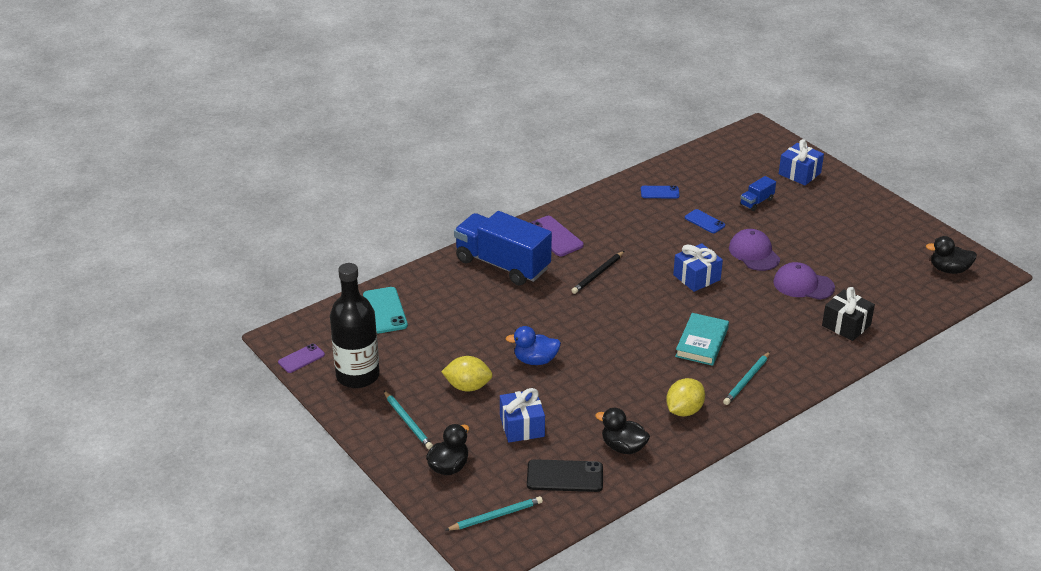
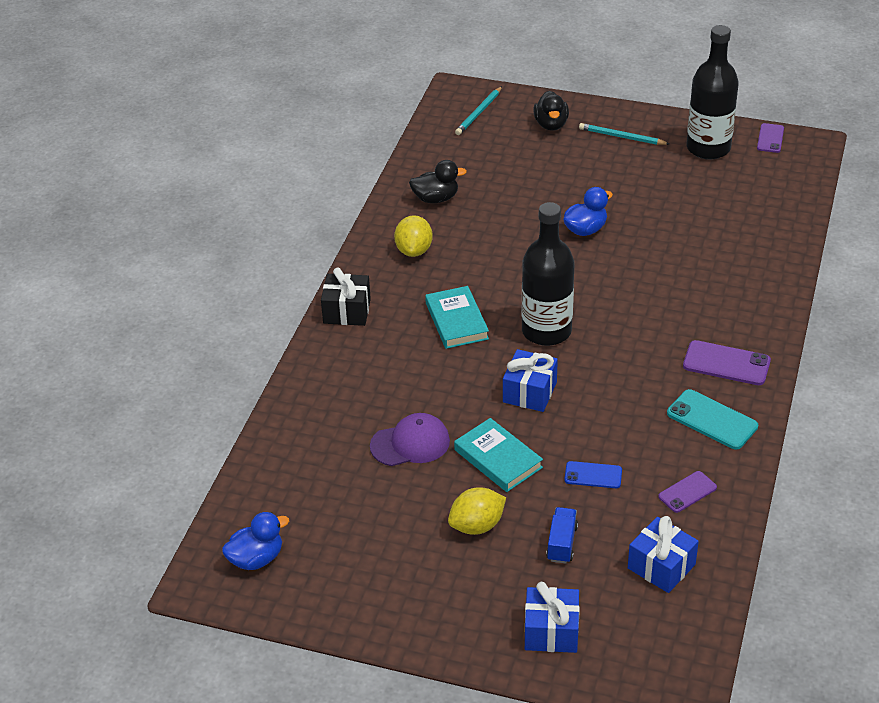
camera: 145 degrees right, 5 degrees up
(385, 310) = (768, 206): turquoise phone -> turquoise phone (712, 420)
(467, 386) = (612, 182): yellow lemon -> yellow lemon (477, 526)
(502, 264) = (732, 304): blue truck -> none
(522, 426) = (532, 175): blue gift -> blue gift (661, 566)
(565, 476) = (458, 158): black phone -> none
(598, 274) = (630, 342): black pencil -> none
(645, 306) = (546, 331): none -> black bottle
(659, 192) = (687, 492): blue phone -> purple phone
(747, 380) = (382, 305): turquoise pencil -> none
(754, 253) = (498, 459): purple cap -> turquoise book
(846, 325) = (329, 414): black gift -> black gift (347, 311)
(949, 270) = (256, 559): black duck -> blue duck

